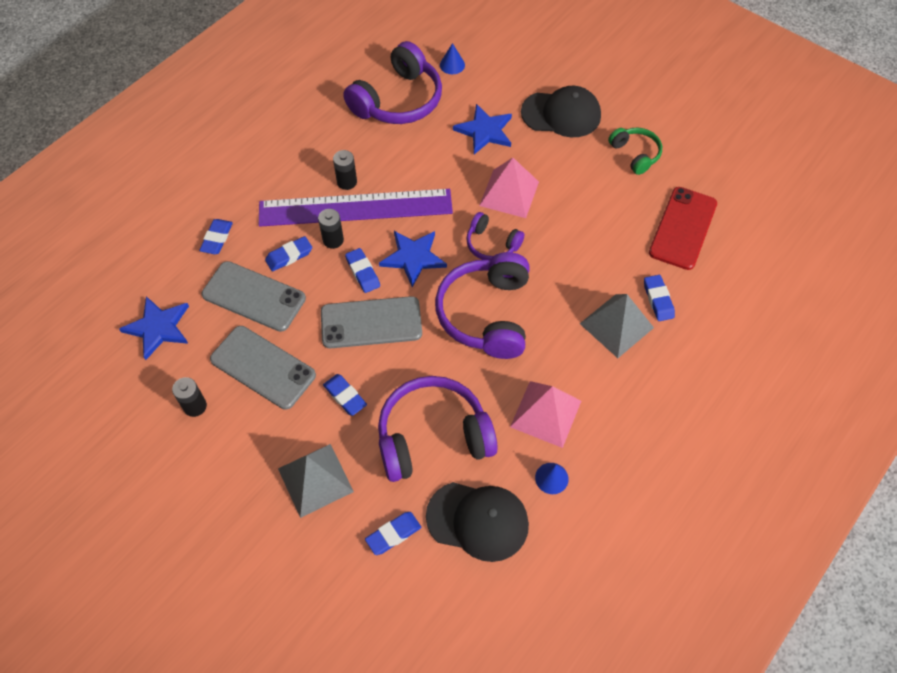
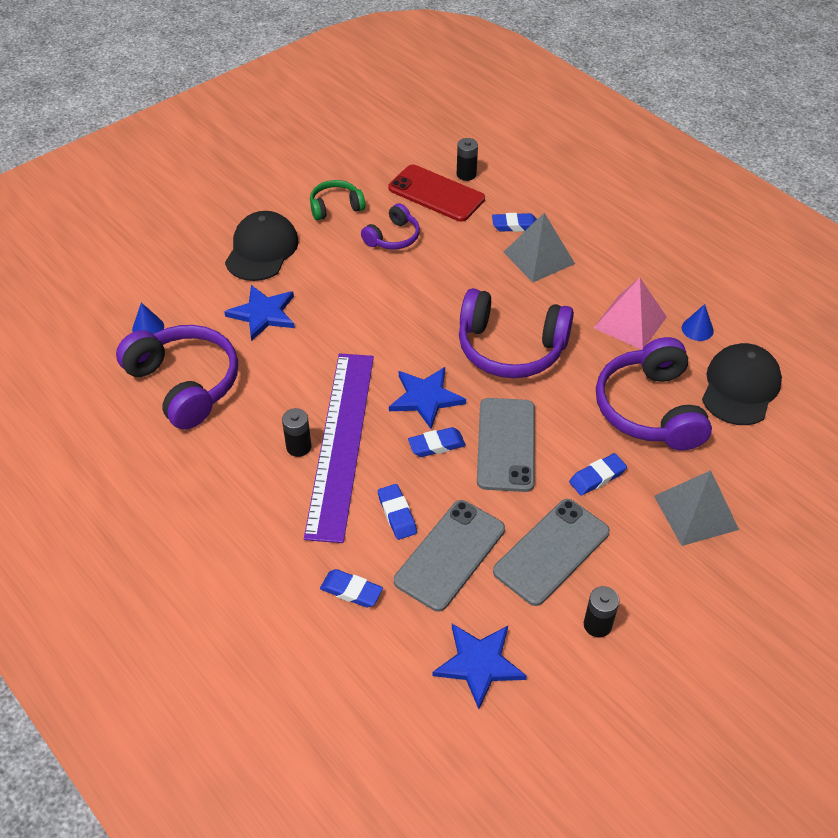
camera: 80 degrees left, 10 degrees down
(333, 240) = (383, 468): black battery -> black battery (466, 174)
(393, 534) = (755, 453): blue eraser -> none
(491, 244) = (423, 331): purple headphones -> purple headphones (393, 237)
(509, 193) = (358, 307): pink pyramid -> none

